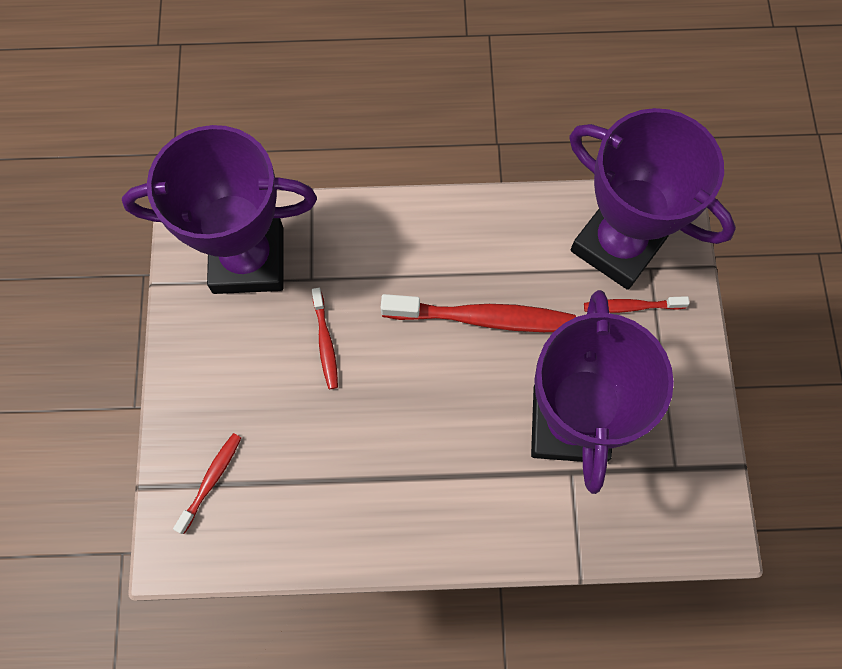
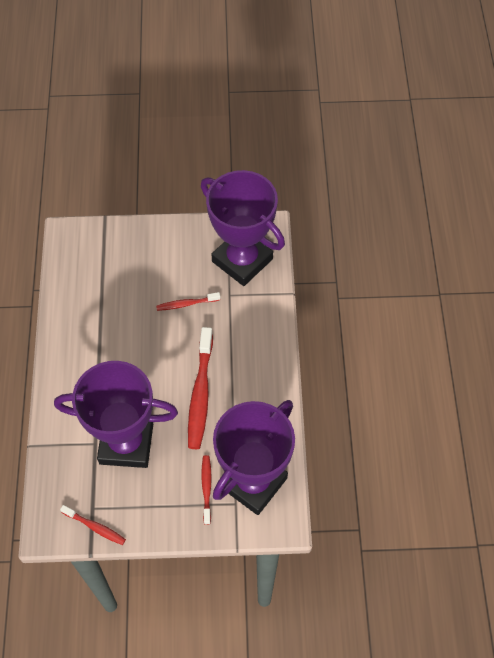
camera: 90 degrees right, 10 degrees down
(211, 480) = (106, 249): red toothbrush -> red toothbrush (95, 527)
(248, 260) = (242, 260): purple trophy -> purple trophy turned 45 degrees counterclockwise

